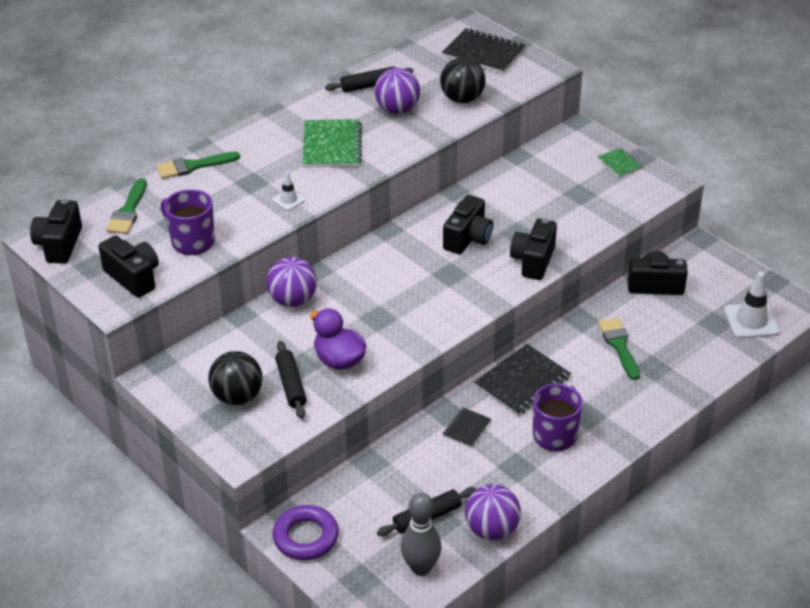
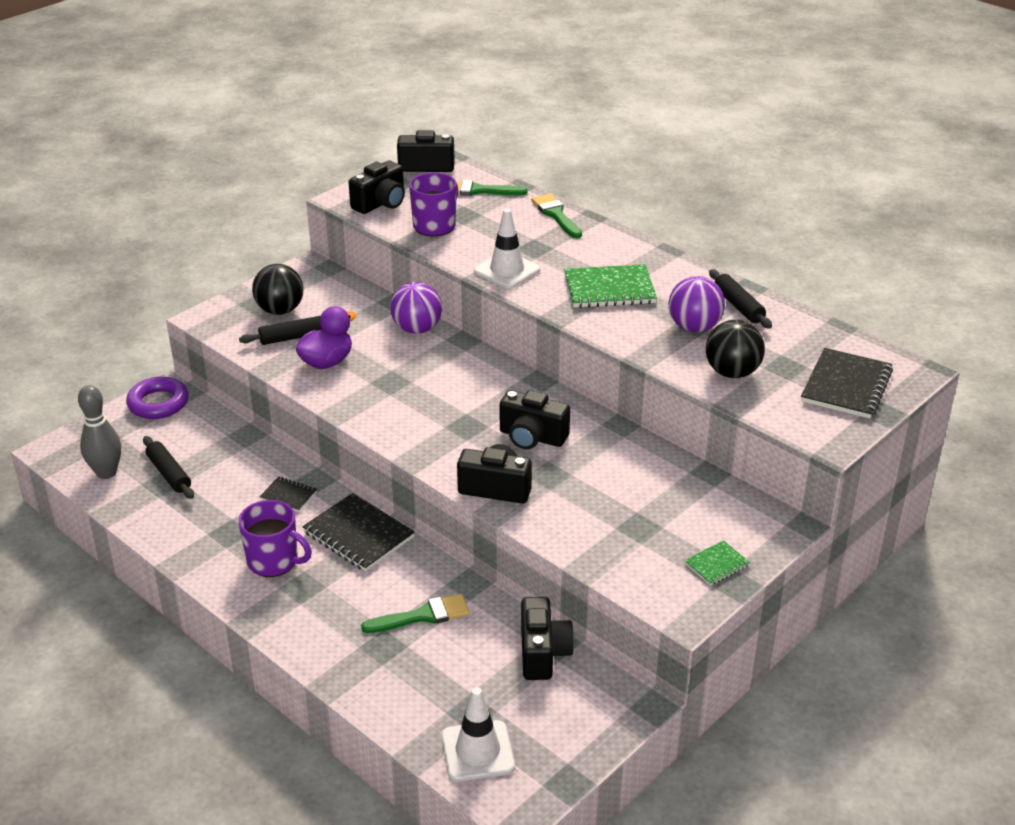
camera: 85 degrees right, 5 degrees down
(288, 200) = (507, 271): white traffic cone -> white traffic cone, size x1.87
(492, 529) = (145, 517): purple ball -> none

